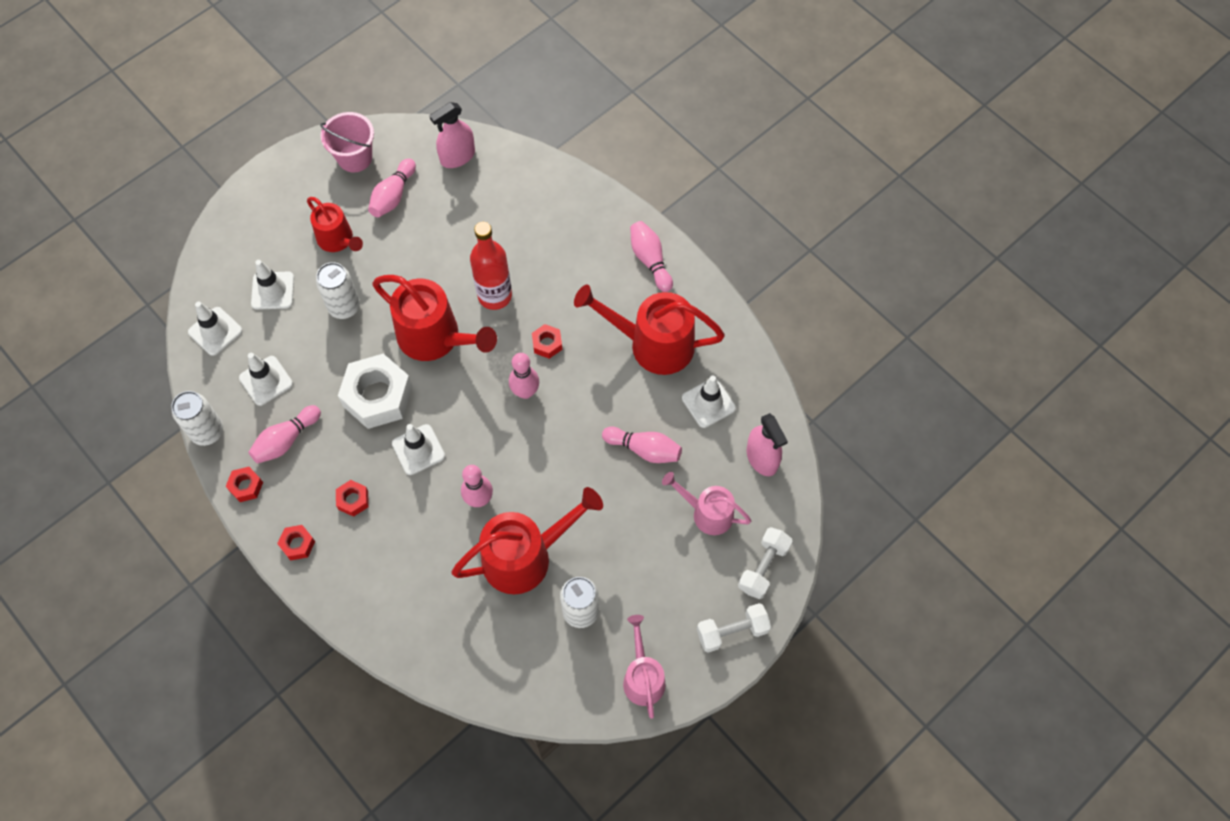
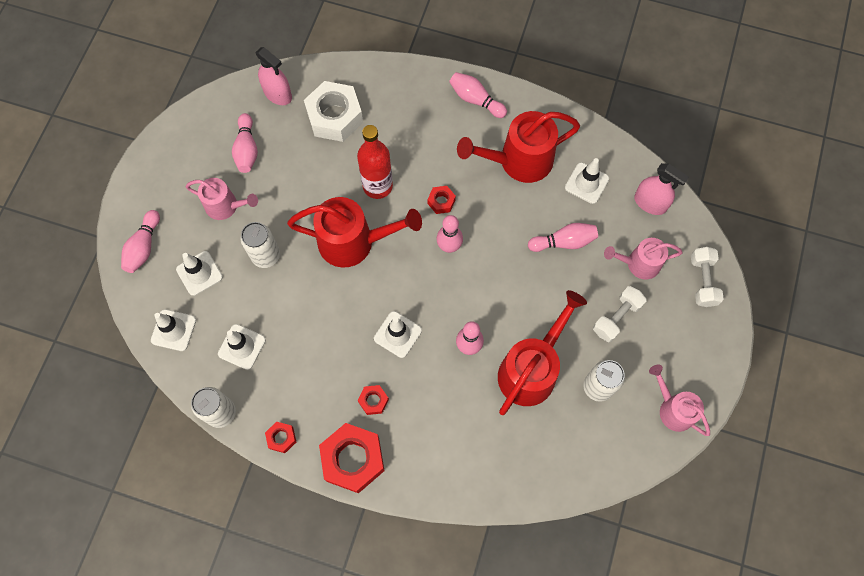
camera: 30 degrees left, 5 degrees up
(286, 440) = (289, 384): pink bowling pin -> pink bowling pin (144, 247)
(297, 544) = (353, 459): red nut -> red nut, size x2.14
(338, 240) = (226, 206): red watering can -> pink watering can
(355, 158) = (196, 135): pink bucket -> none
(378, 396) = (339, 311): white nut -> white nut (335, 117)
(457, 157) = (278, 94): pink spray bottle -> pink spray bottle turned 75 degrees counterclockwise
(732, 631) = (711, 339): white dumbbell -> white dumbbell (616, 317)

